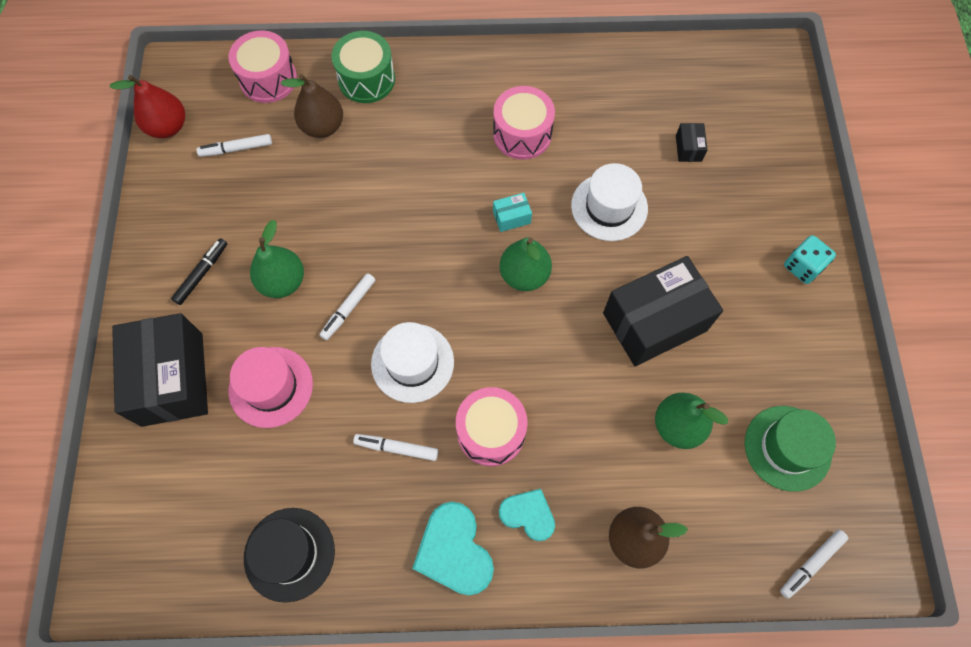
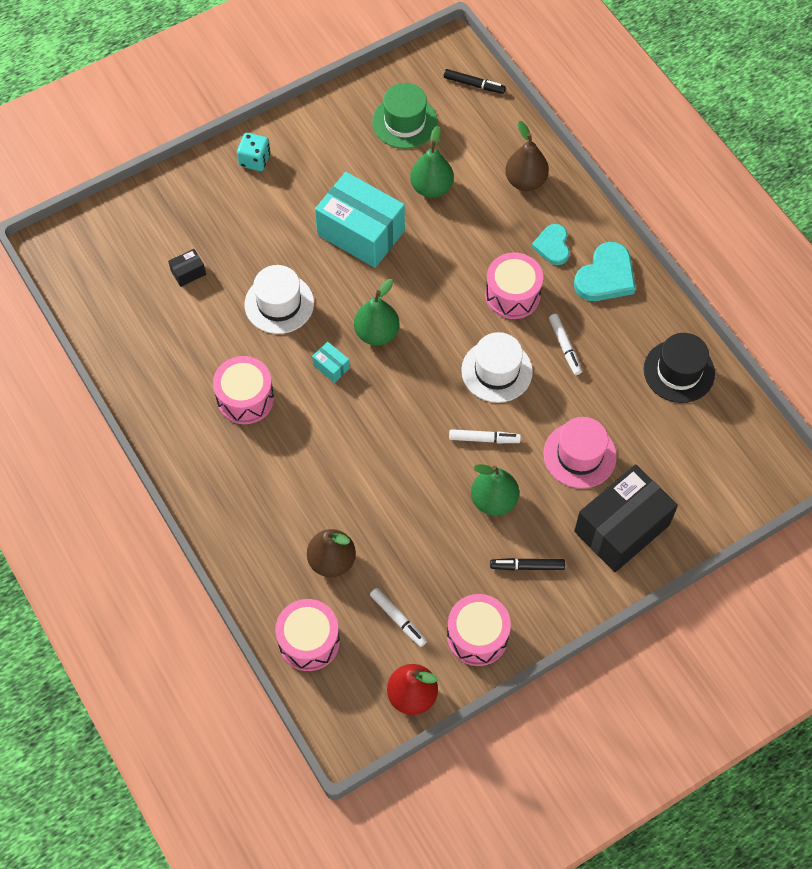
camera: 120 degrees left, 5 degrees down
(175, 199) = (477, 636): none -> pink drum
(366, 79) = (260, 554): green drum -> none
(654, 322) = (361, 233): black box -> turquoise box
(811, 564) = (474, 85): white marker -> black marker

